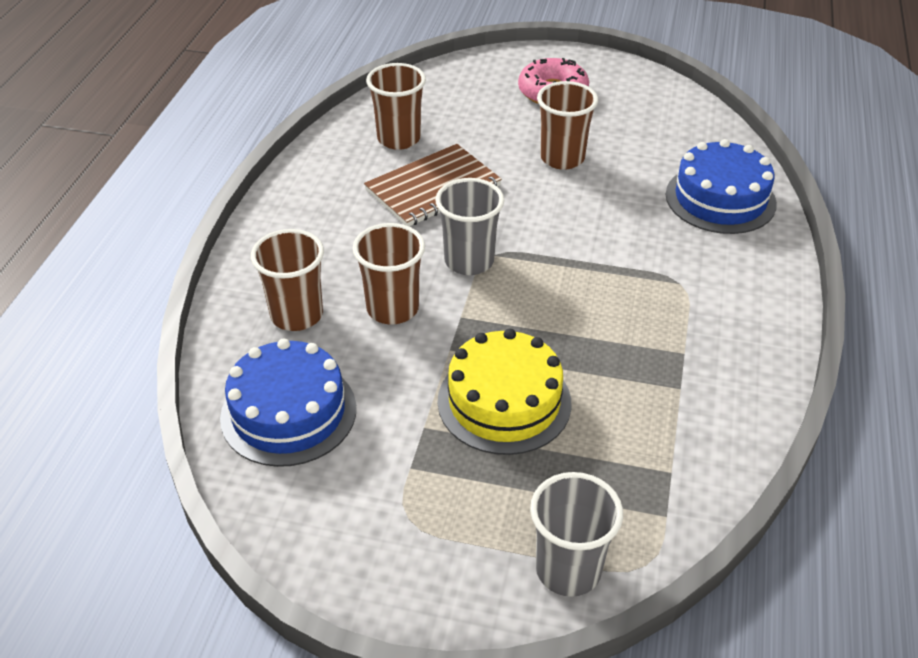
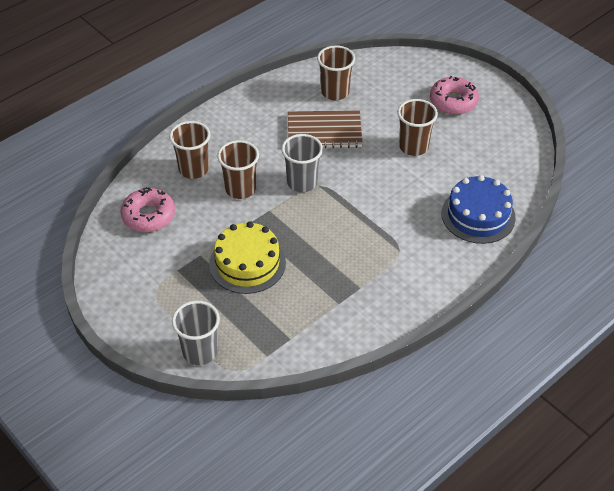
camera: 35 degrees right, 5 degrees up
(288, 412) = (148, 216): blue cake -> pink donut

